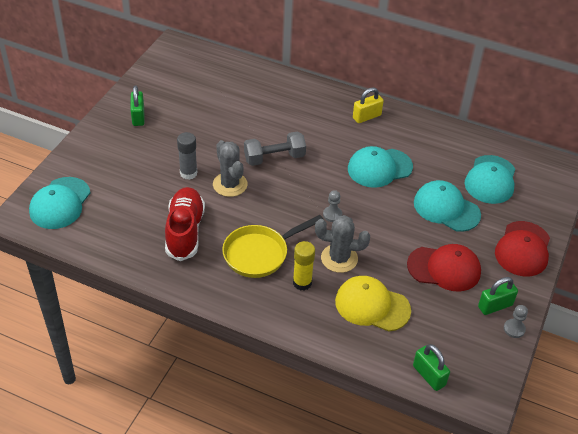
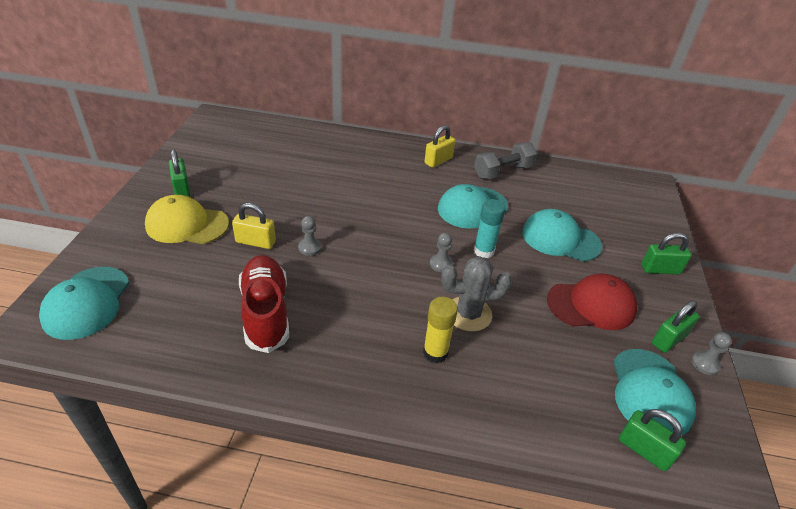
camera: 15 degrees left, 5 degrees down
(188, 173) = (255, 242): grey glue stick -> yellow padlock
(230, 184) = (310, 248): grey cactus -> grey pawn
(260, 253) = (370, 324): yellow pan -> none
(274, 158) = (354, 212): grey dumbbell -> grey dumbbell (503, 172)
(372, 306) = (531, 366): yellow cap -> yellow cap (187, 224)
(373, 209) = (484, 251): none -> turquoise glue stick
(490, 180) = (589, 204): turquoise cap -> turquoise cap (650, 392)
(523, 249) = (660, 269): red cap -> green padlock

